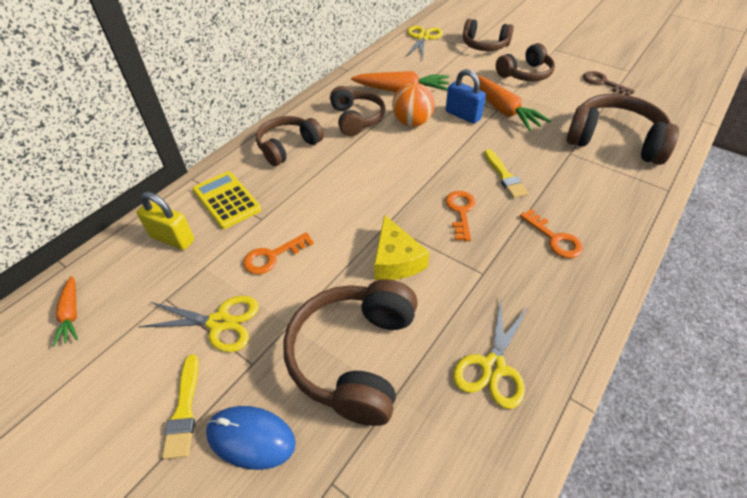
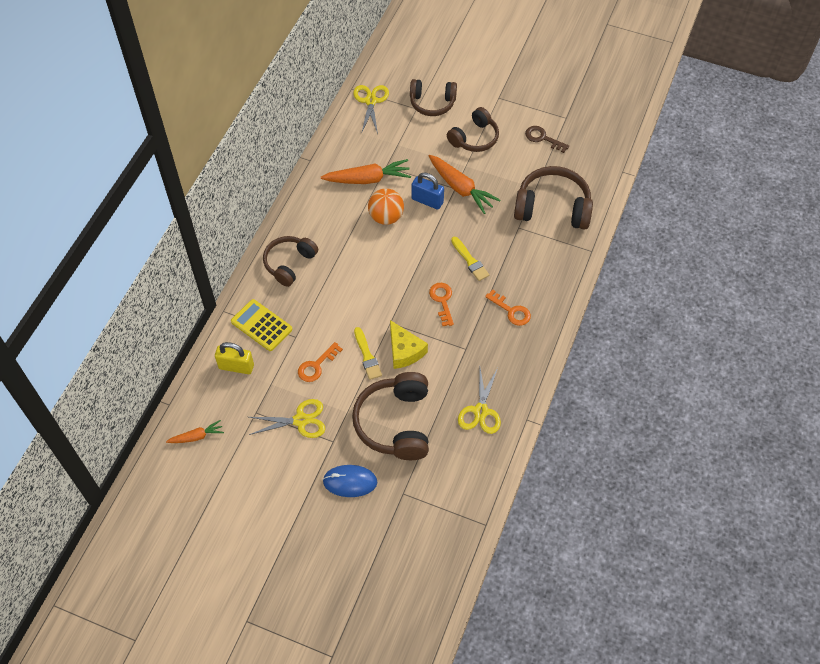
camera: 15 degrees left, 10 degrees up
(71, 314) = (197, 436): orange carrot -> orange carrot turned 75 degrees counterclockwise
(184, 410) = (304, 476): yellow brush -> yellow brush (367, 356)
(356, 119) = (337, 221): brown headphones -> none

